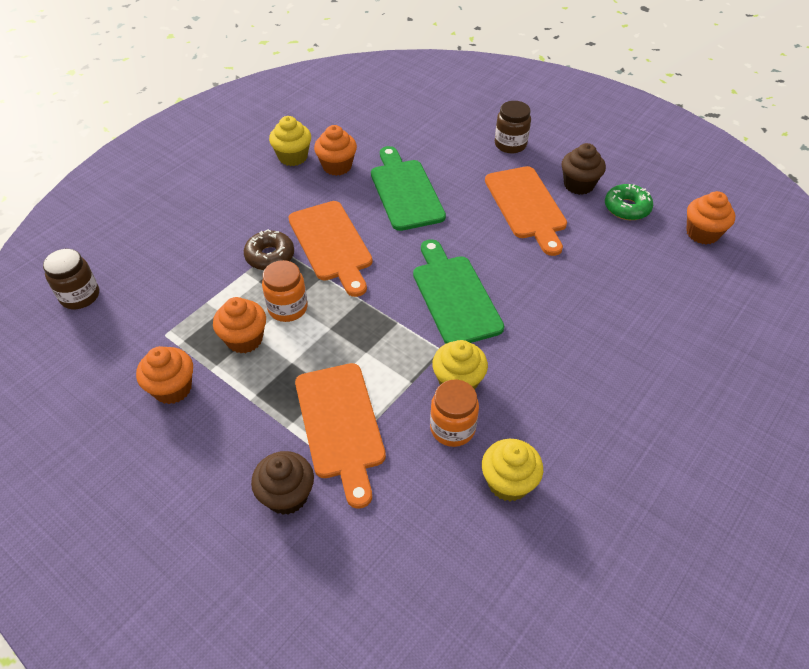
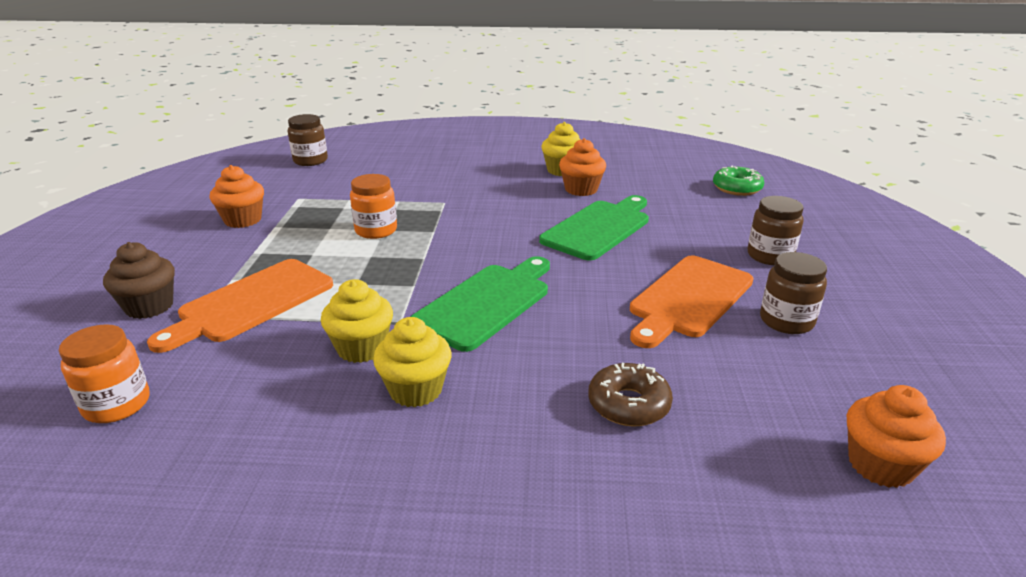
camera: 55 degrees right, 20 degrees down
(244, 339) = (321, 227): orange cupcake -> none
(270, 256) = (430, 203): brown donut -> brown donut (628, 404)
(331, 244) = (478, 221): orange cutting board -> none
(452, 428) = (290, 367): orange jar -> orange jar (117, 404)
(508, 482) = (231, 435): yellow cupcake -> yellow cupcake (415, 390)
(578, 185) = (786, 321): brown cupcake -> brown jar
(627, 208) = (810, 373): green donut -> green donut (737, 188)

